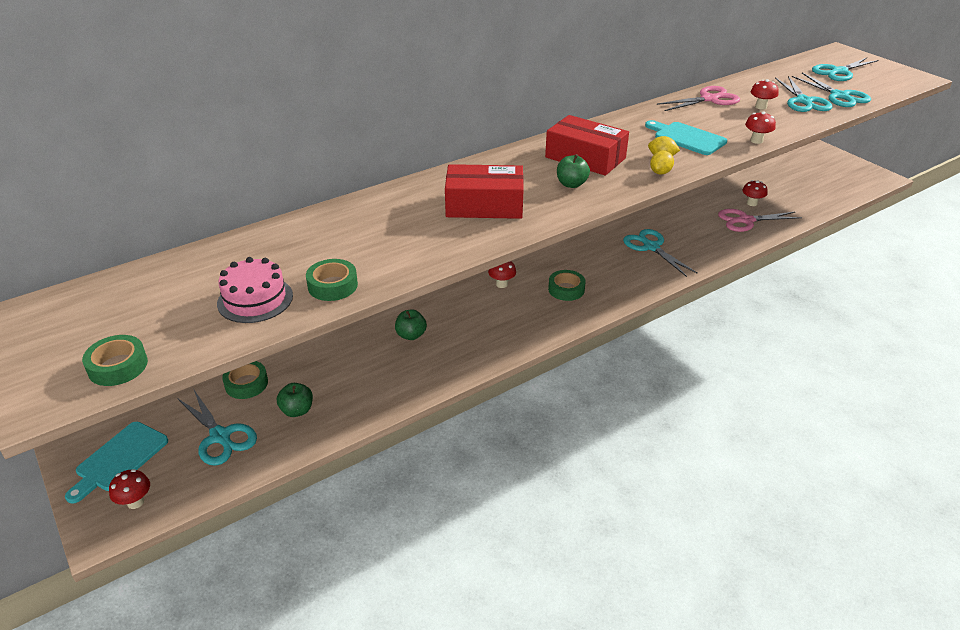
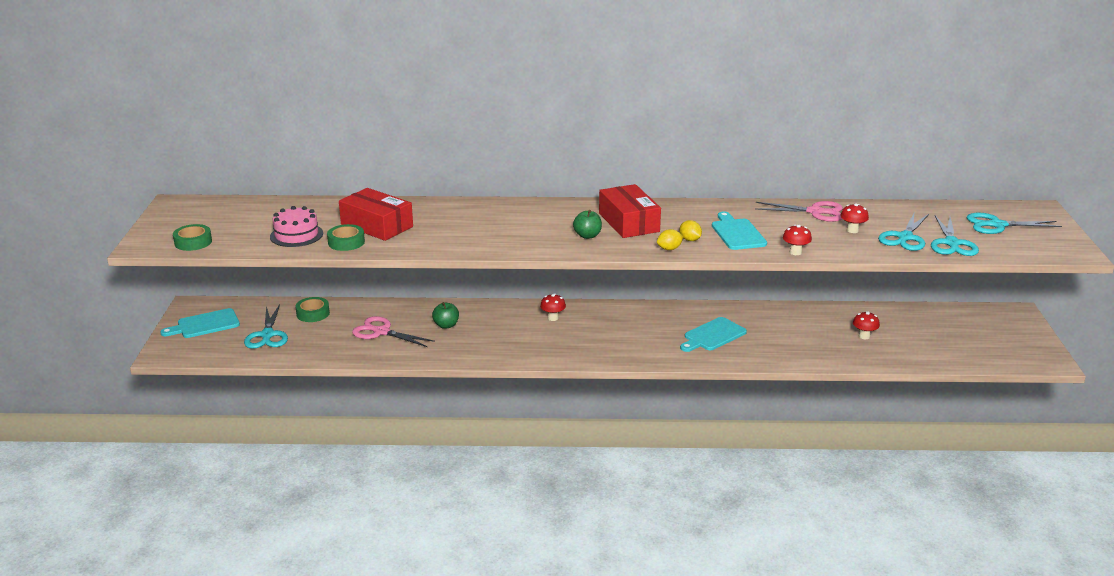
camera: 35 degrees right, 10 degrees down
(135, 502) = (191, 348): red mushroom -> none
(297, 410) = (324, 339): green apple -> none
(484, 205) = (505, 229): red box -> red box (377, 225)
(566, 289) = (597, 339): green tape -> none
(651, 247) = (713, 335): turquoise scissors -> turquoise cutting board
(745, 220) = (834, 346): pink scissors -> pink scissors (381, 332)

